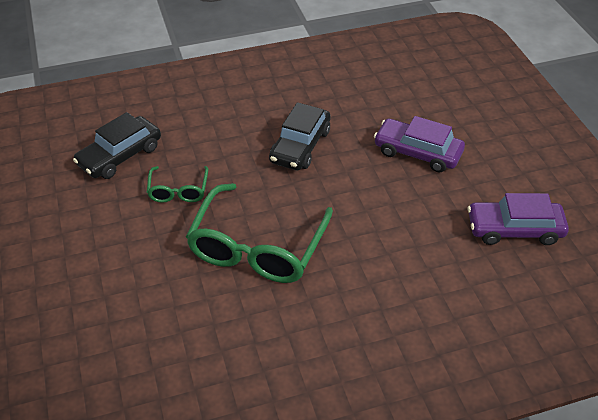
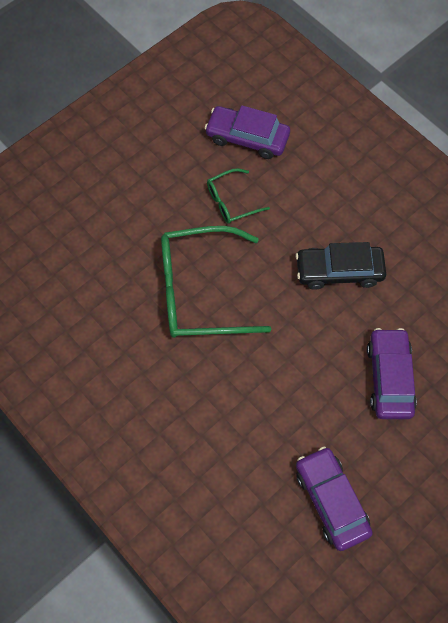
camera: 65 degrees right, 20 degrees up
(120, 156) = (247, 138): black car -> purple car

